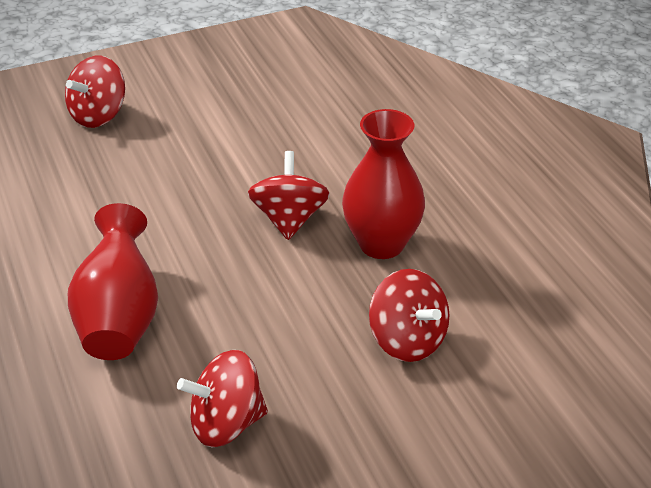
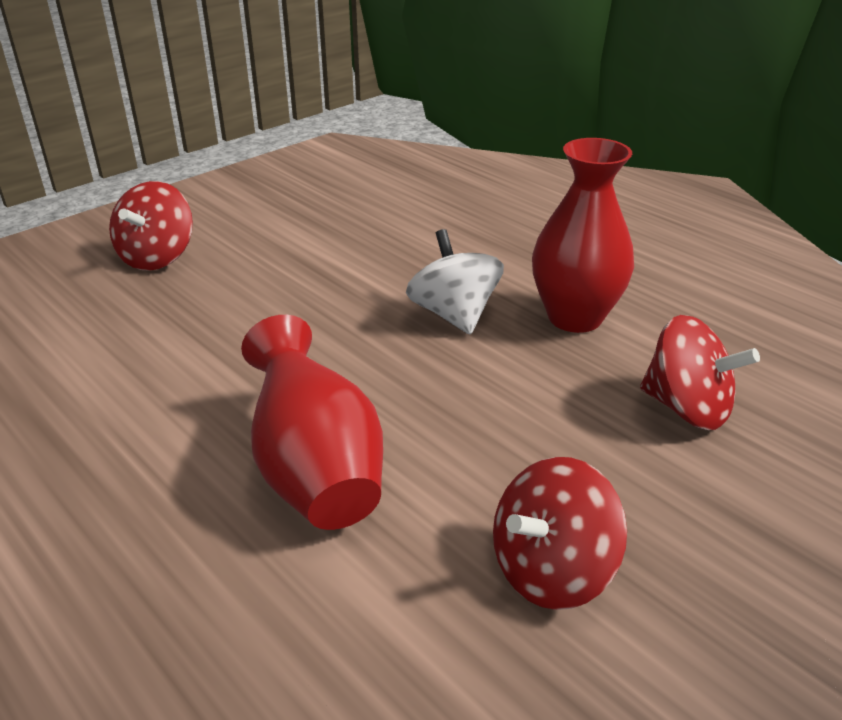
camera: 20 degrees left, 5 degrees down
(289, 219) = (454, 314): red spinning top -> white spinning top

